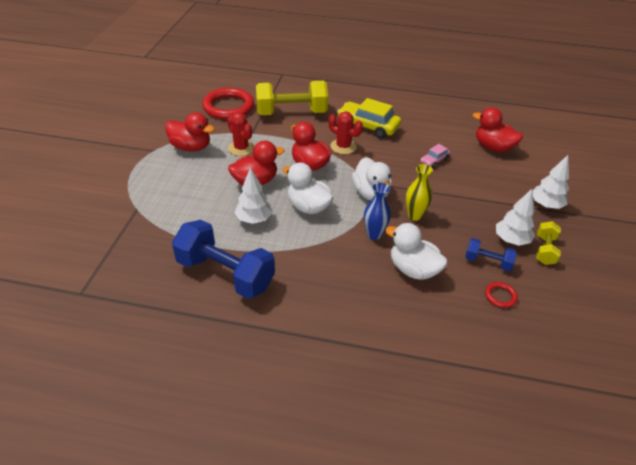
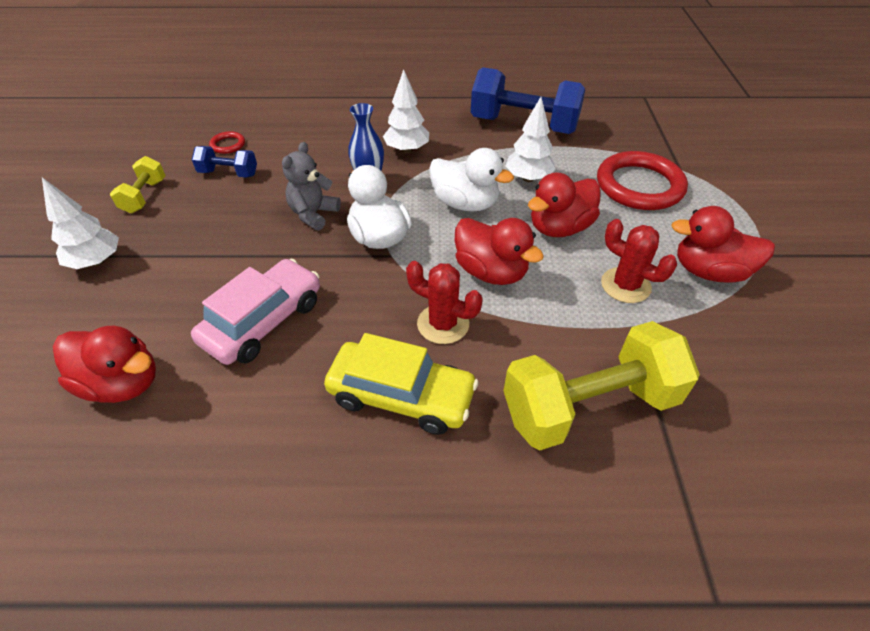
camera: 170 degrees right, 5 degrees up
(228, 107) = (740, 397): red ring -> red ring (639, 185)
(413, 269) = (321, 155): white duck -> none
(414, 215) = (313, 214): yellow vase -> grey teddy bear
(434, 160) = (263, 321): pink car -> pink car, size x2.00
(511, 240) = (184, 202): white tree -> white tree (407, 150)

